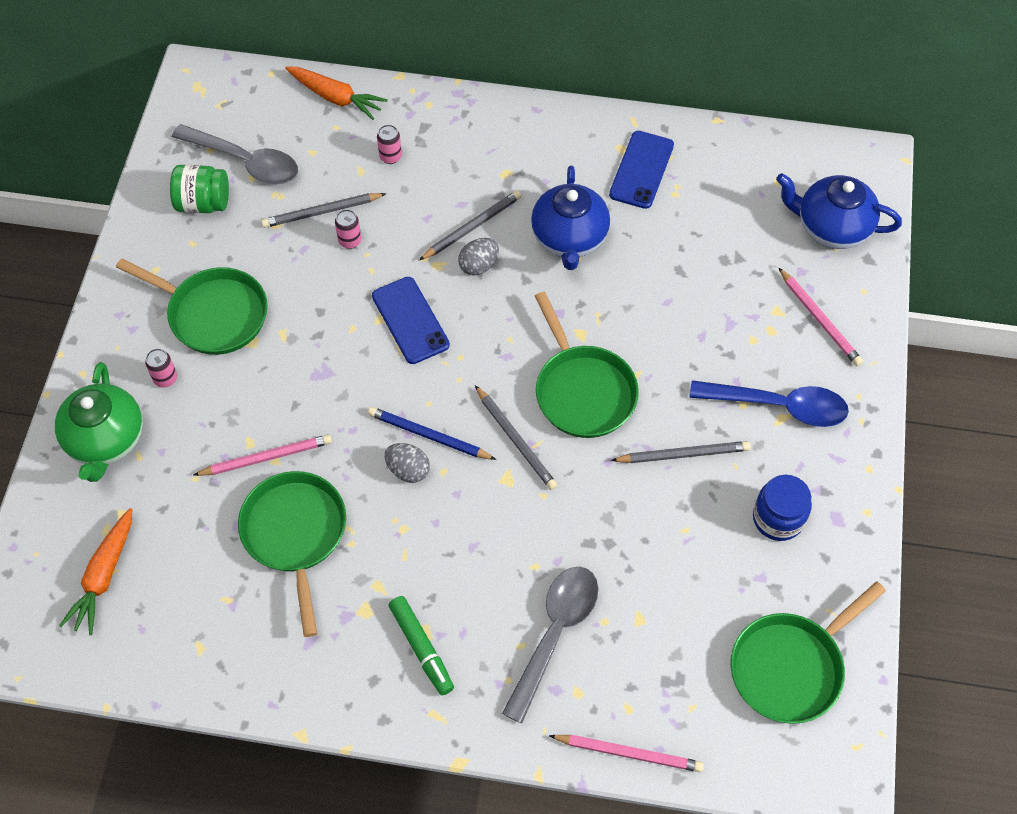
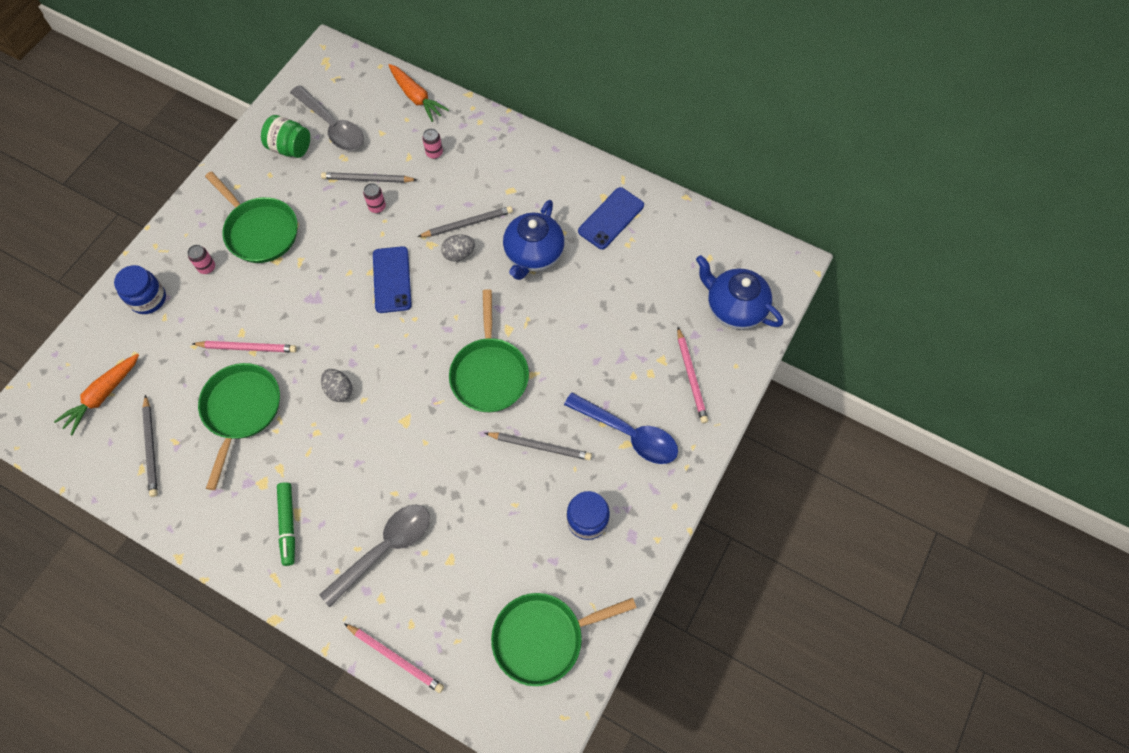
camera: 20 degrees right, 5 degrees up
(106, 440) = (148, 299): green teapot -> blue jar
(429, 436) = (365, 370): blue pencil -> none
(516, 439) = (425, 393): grey pencil -> grey pencil (151, 447)

